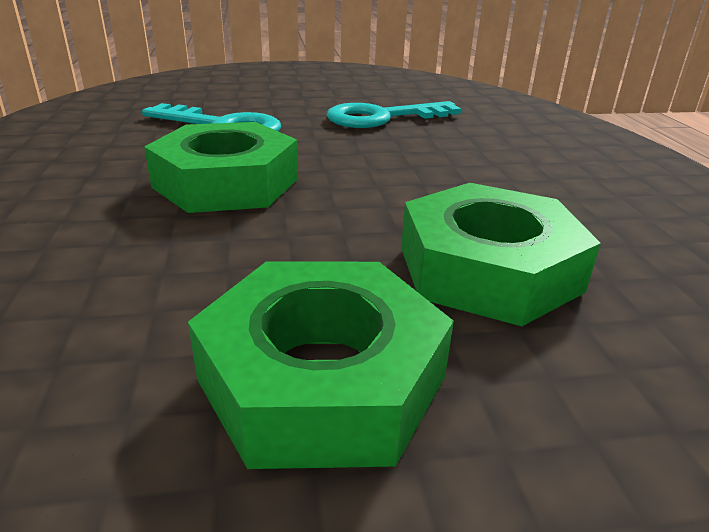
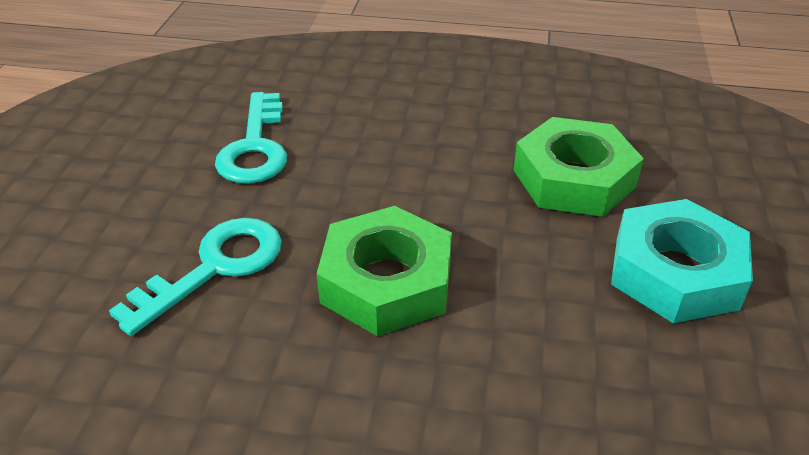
camera: 70 degrees left, 10 degrees up
(322, 378) = (675, 272): green nut -> turquoise nut

